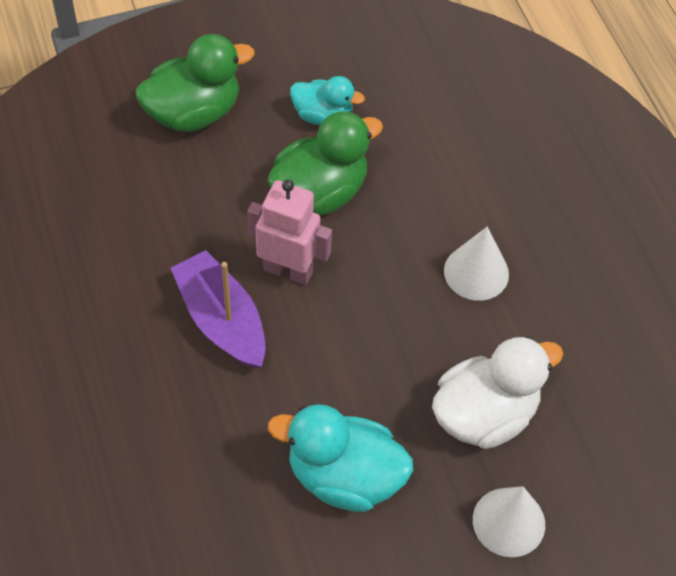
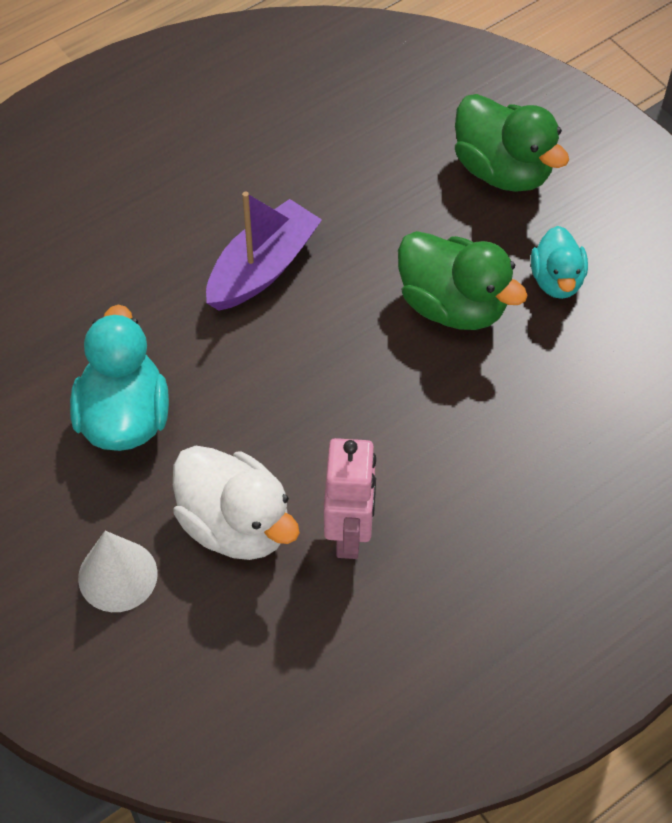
camera: 75 degrees right, 0 degrees up
(288, 270) = (343, 305): pink robot -> pink robot (349, 534)
(476, 272) = (412, 475): white cone -> none

